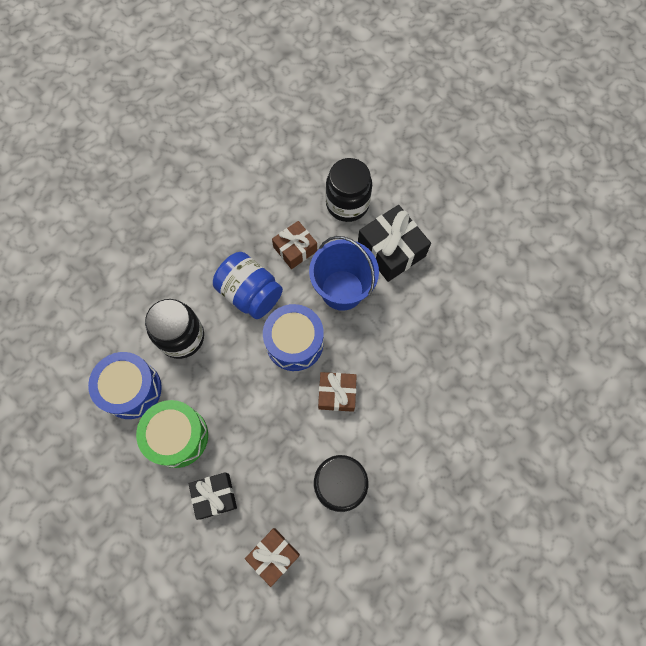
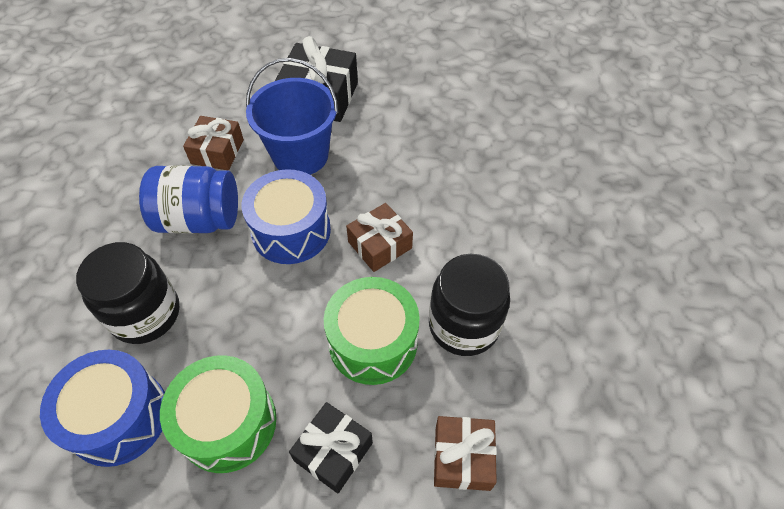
camera: 40 degrees left, 15 degrees down
(282, 452) = (373, 342): none -> green drum
(347, 204) = (241, 87): black jar -> none

